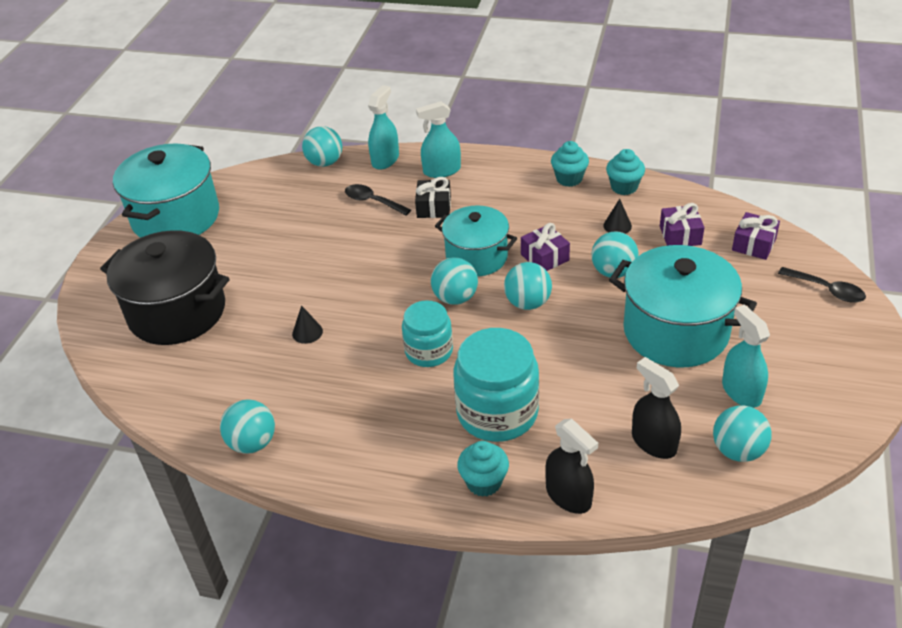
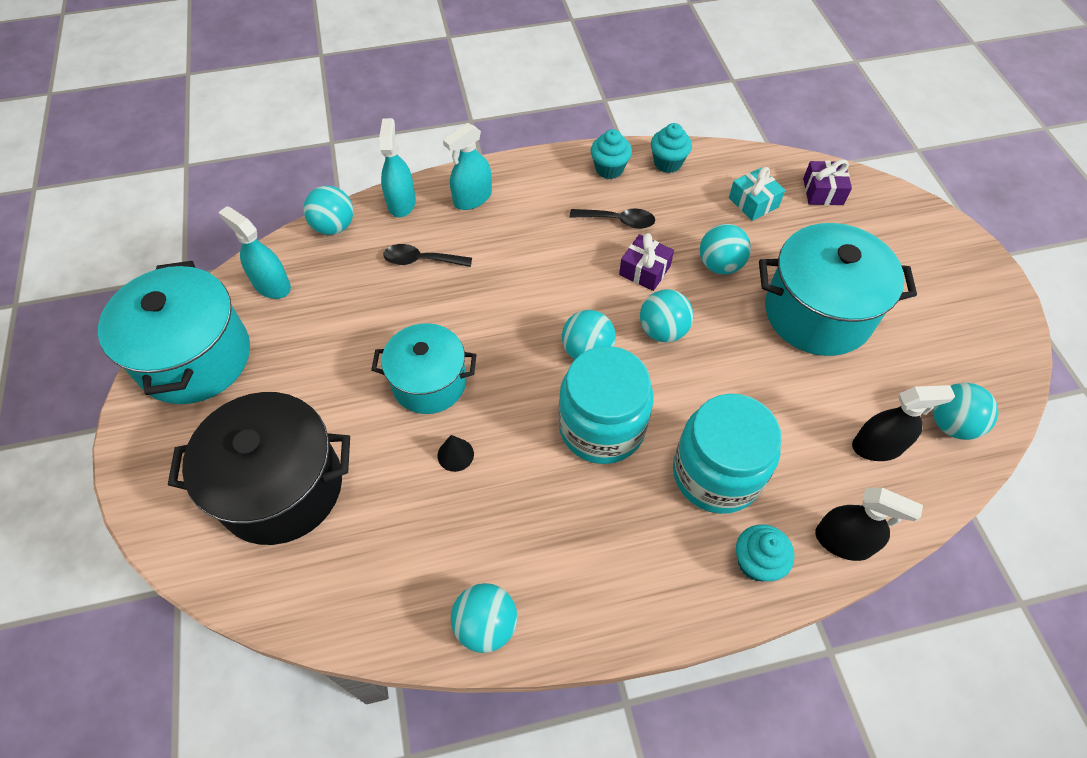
camera: 30 degrees left, 15 degrees up
(429, 351) = (601, 427): turquoise jar -> turquoise jar, size x1.58
(434, 207) = (493, 246): black gift -> none
(476, 257) = (577, 293): turquoise pot -> turquoise pot (429, 383)
(617, 225) = (689, 210): black cone -> none
(653, 442) = (877, 446): black spray bottle -> black spray bottle turned 150 degrees clockwise
(680, 235) = (753, 202): purple gift -> turquoise gift
(741, 391) = (913, 358): turquoise spray bottle -> turquoise spray bottle (271, 285)
(827, 290) = (913, 221): black spoon -> black spoon (618, 221)

